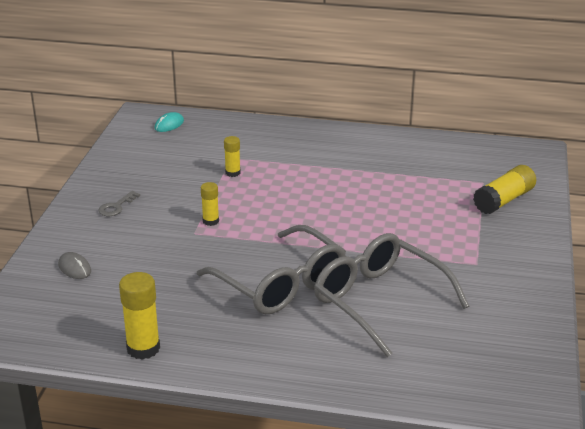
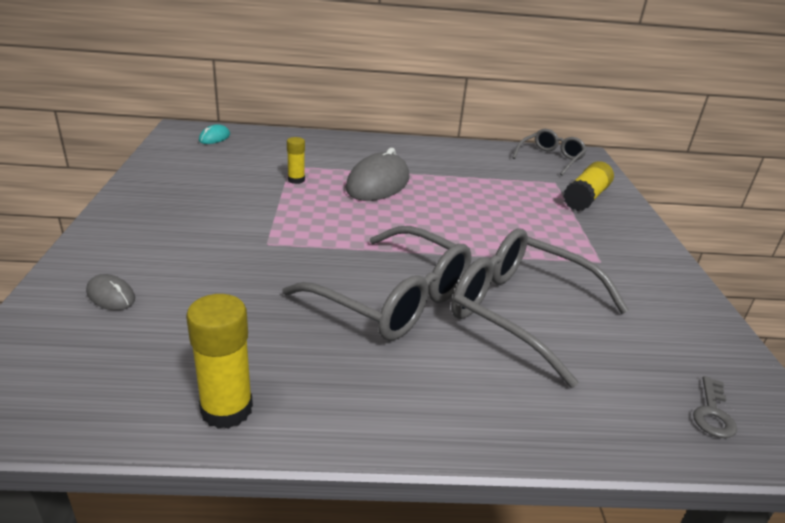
camera: 15 degrees left, 0 degrees up
(116, 207) = (163, 218): grey key -> grey key (712, 413)
(210, 221) = (284, 229): yellow glue stick -> none
(306, 179) = (378, 183): none -> grey mouse
(495, 154) = (550, 158): none -> grey glasses

